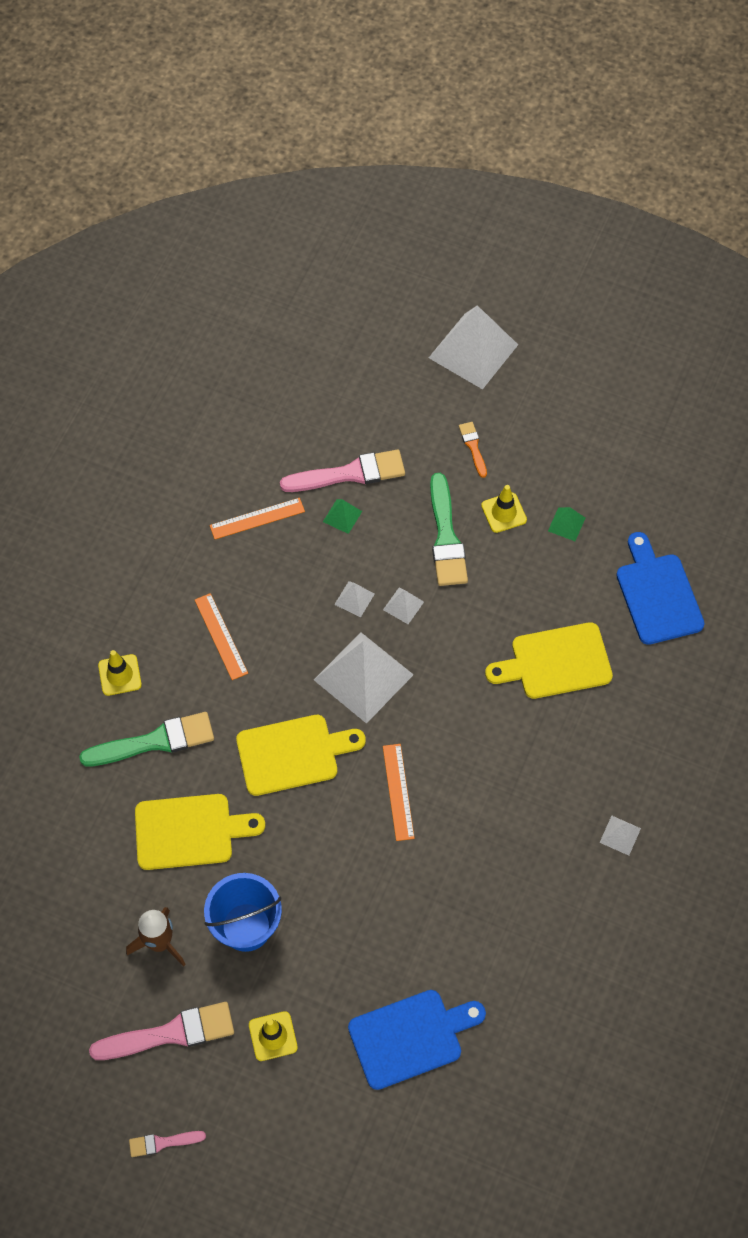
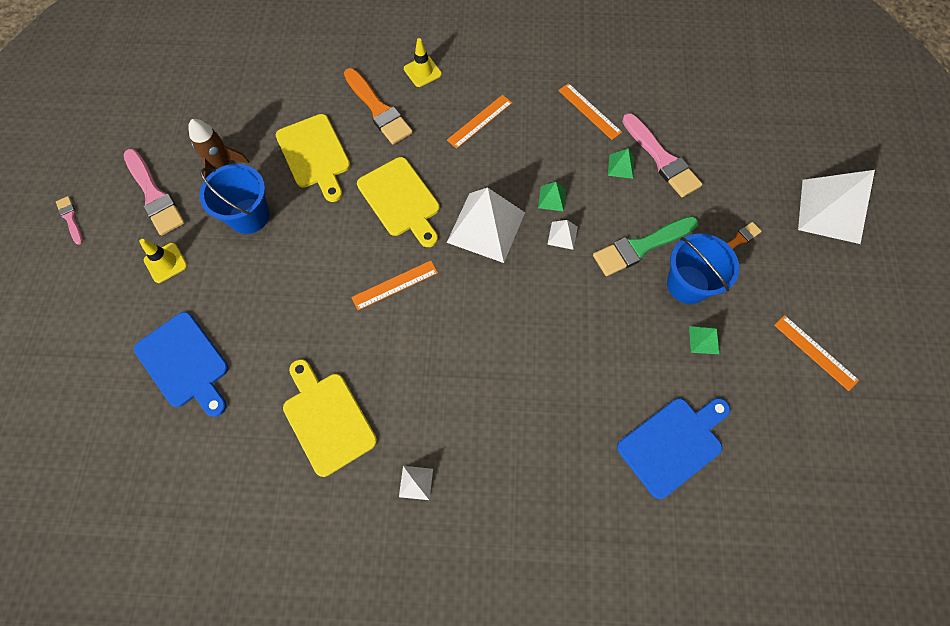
camera: 70 degrees right, 5 degrees up
(155, 741) = (378, 110): green brush -> orange brush
(354, 599) = (552, 198): white pyramid -> green pyramid
(503, 513) = (687, 284): yellow traffic cone -> blue bucket
(555, 662) = (563, 372): yellow cutting board -> yellow cutting board (327, 419)
(612, 437) = (815, 352): none -> orange ruler

